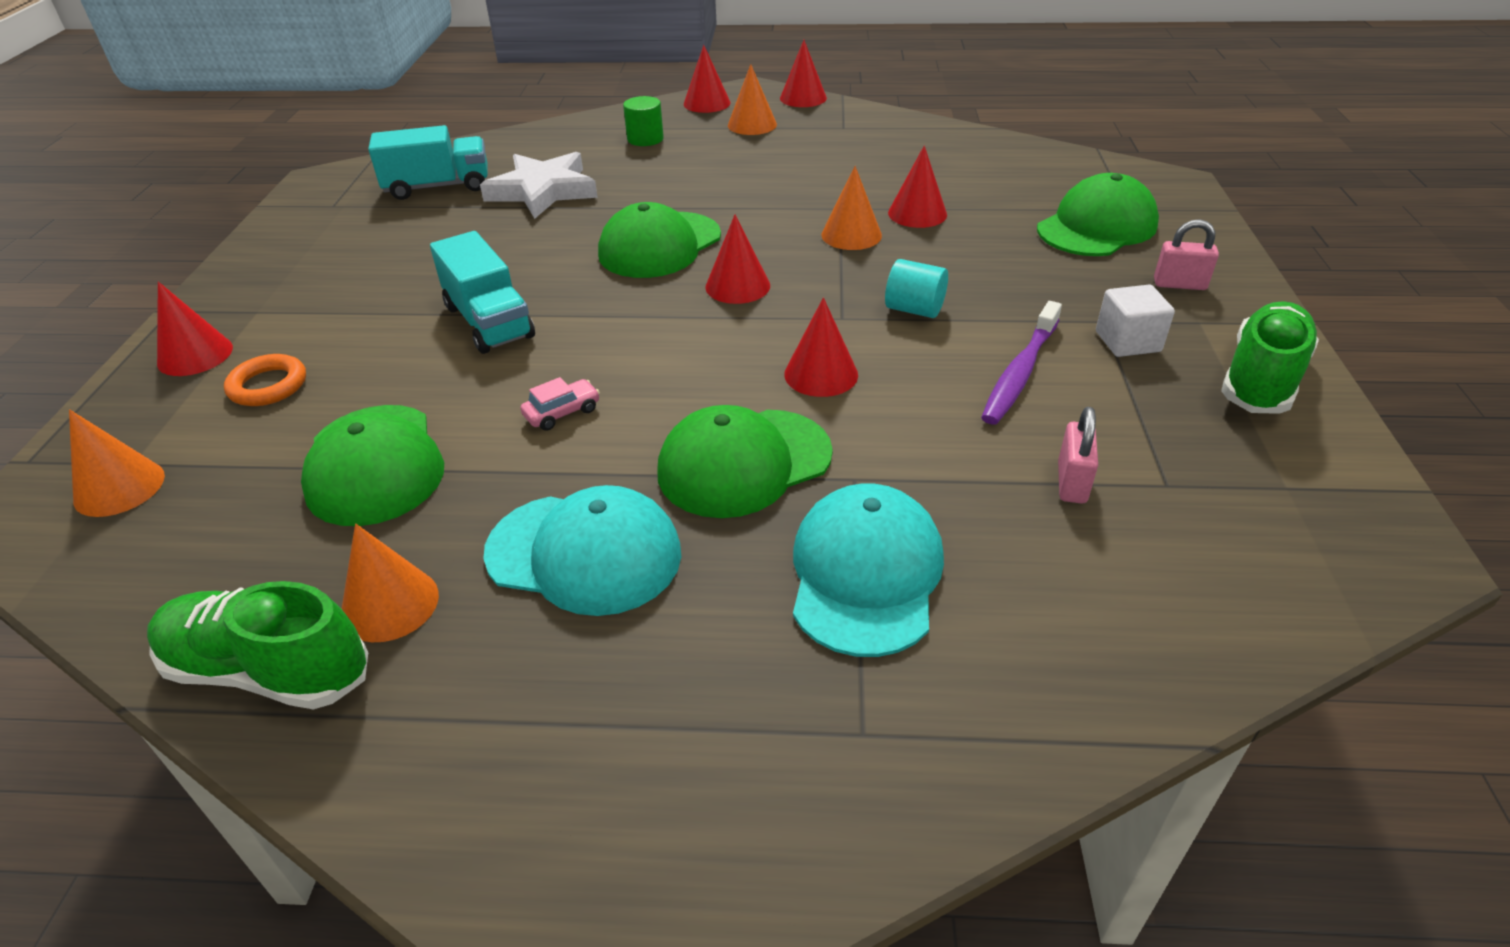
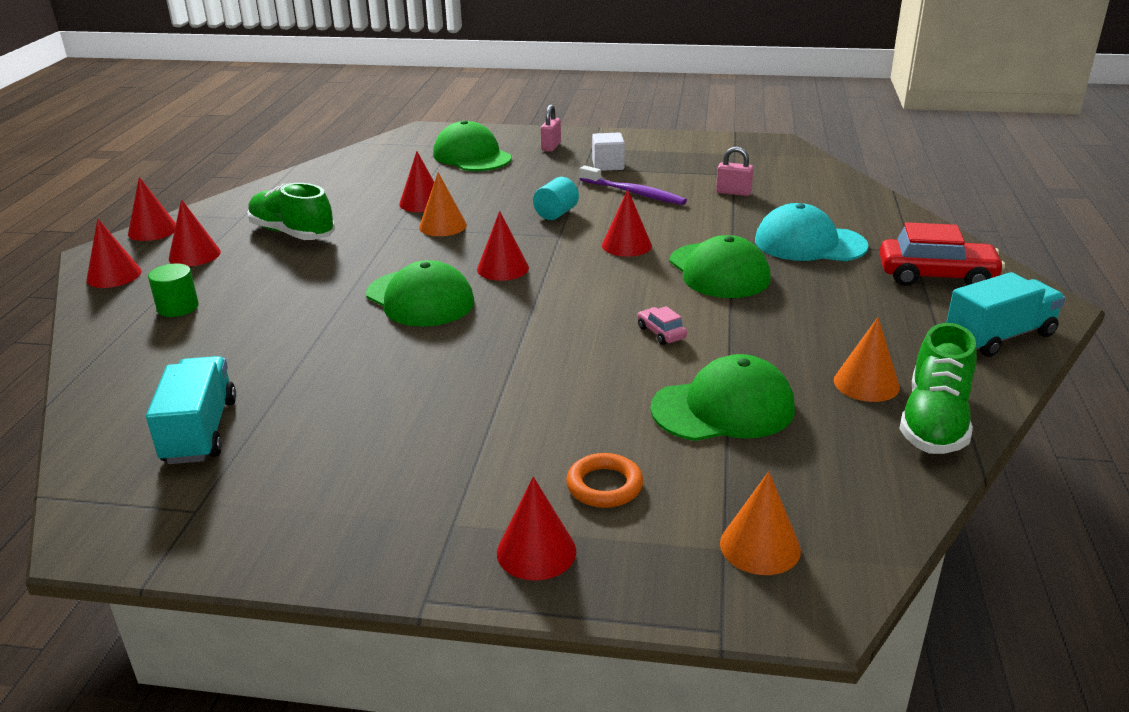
camera: 85 degrees left, 10 degrees down
(489, 322) = (522, 373): turquoise truck -> turquoise truck (999, 337)
(543, 191) = (264, 361): white star -> none
(584, 553) = (807, 319): turquoise cap -> none
(744, 757) = (936, 276): none -> red car
(752, 125) = (194, 255): orange cone -> red cone
(1261, 379) = (649, 144): green shoe -> green shoe (292, 233)

